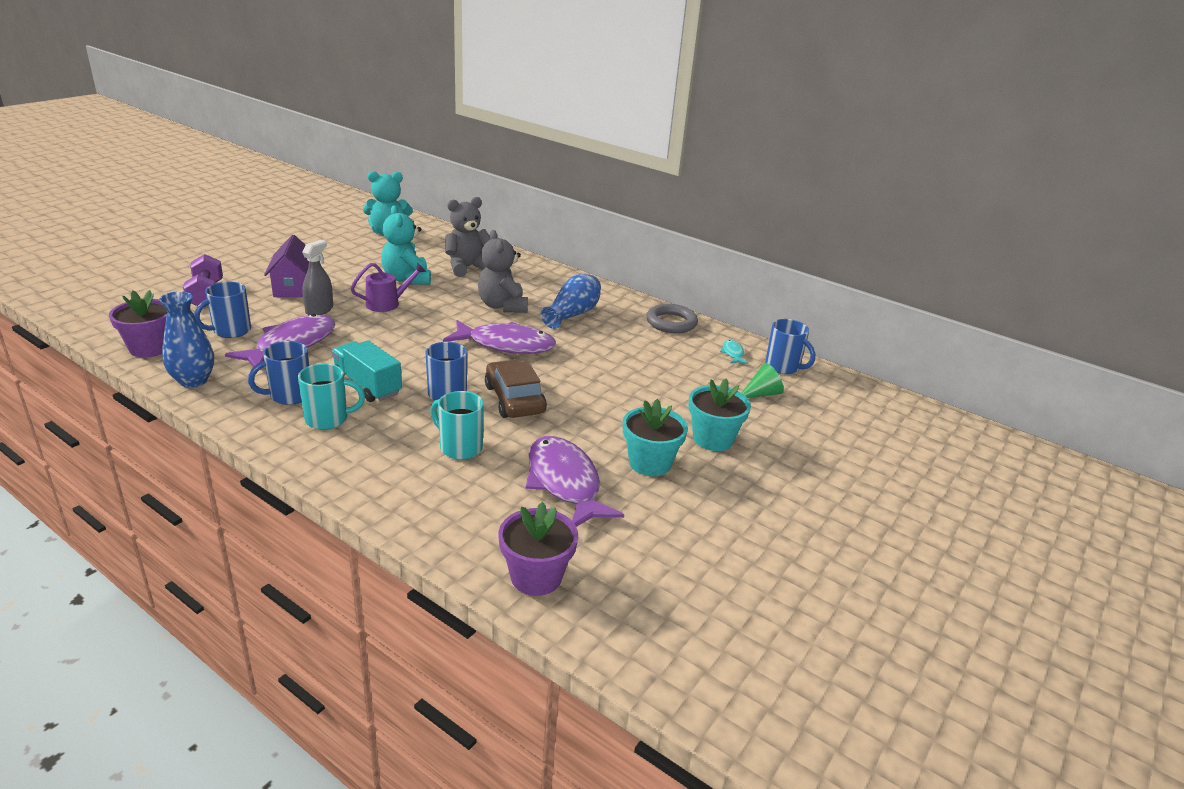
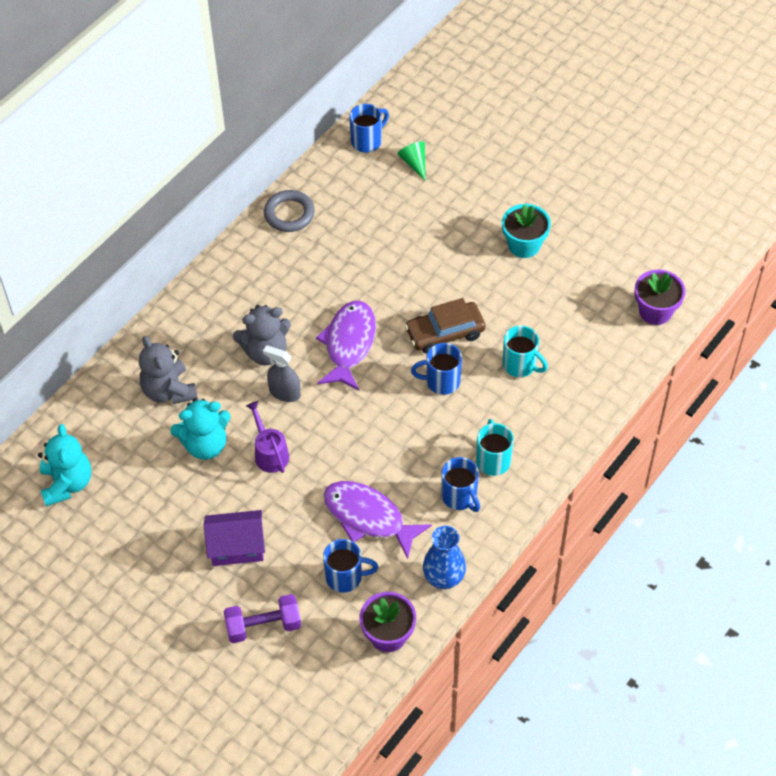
camera: 85 degrees left, 25 degrees up
(230, 331) = (345, 577): blue mug -> blue mug turned 45 degrees counterclockwise
(319, 310) = (290, 511): grey spray bottle -> grey spray bottle (285, 393)
(367, 385) = (435, 442): turquoise truck -> none
(459, 447) = (520, 365): turquoise mug -> turquoise mug turned 90 degrees counterclockwise
(564, 483) = (556, 297): purple fish -> none
(572, 314) = (279, 293): blue vase -> none
(713, 439) = (486, 203): turquoise flower pot -> none
(733, 353) = (346, 174): turquoise fish -> none

